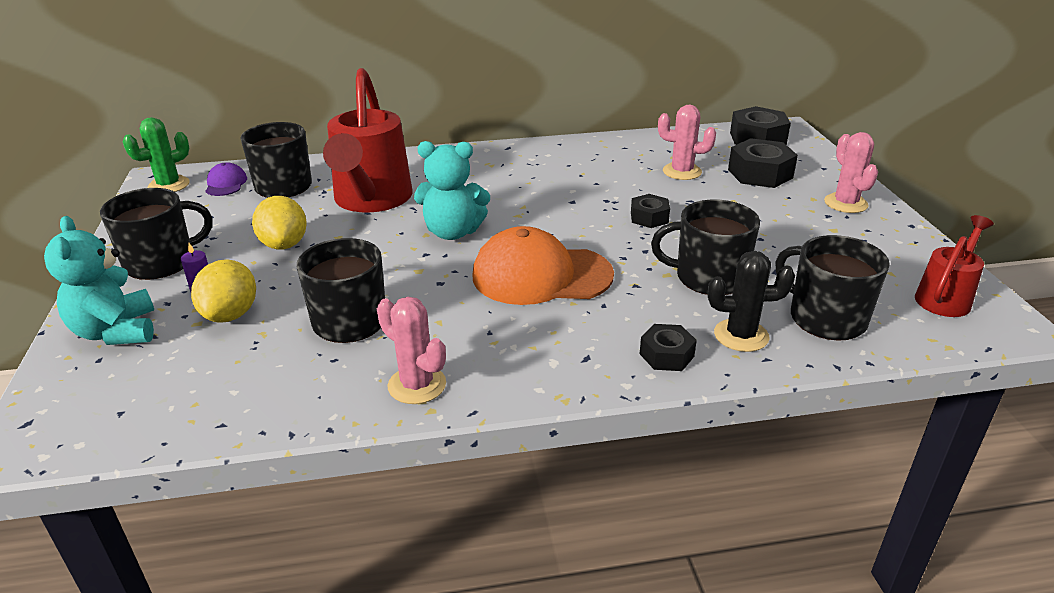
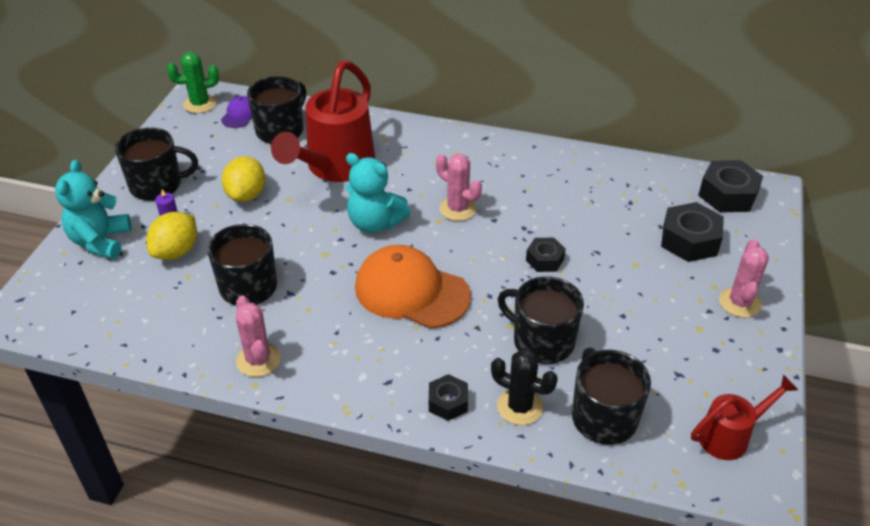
camera: 25 degrees right, 10 degrees up
(682, 172) = (617, 215): pink cactus -> pink cactus (457, 209)

